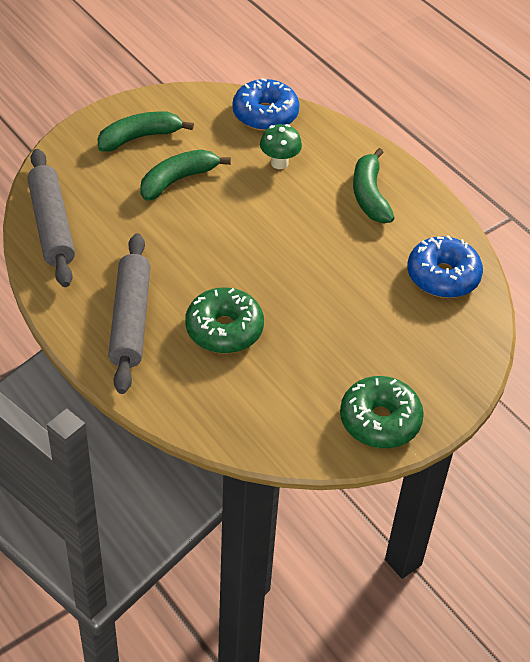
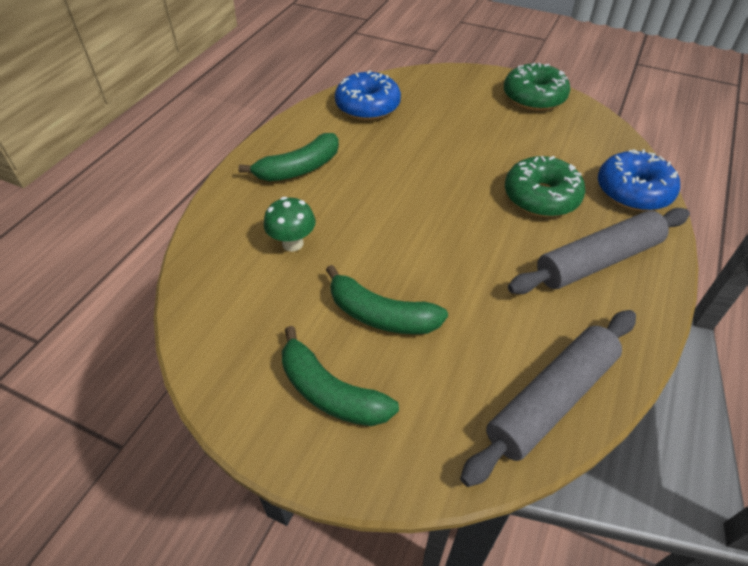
camera: 115 degrees left, 0 degrees up
(265, 114) = (212, 286): blue donut -> blue donut (633, 191)

